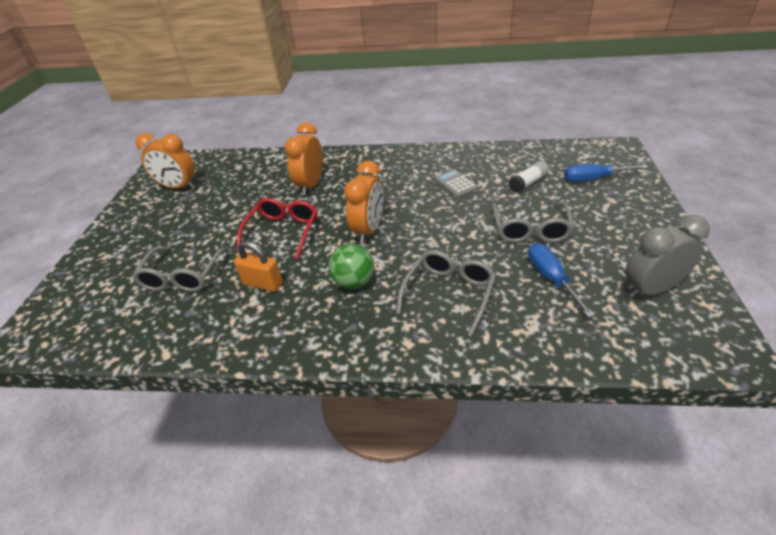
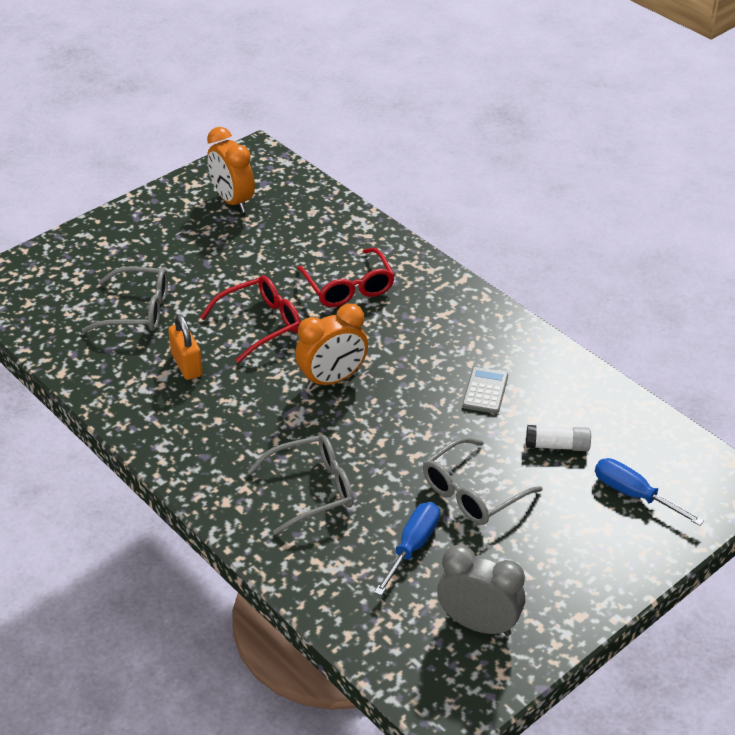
camera: 40 degrees right, 0 degrees up
(183, 276) = (138, 310): grey glasses -> grey glasses turned 135 degrees counterclockwise
(311, 185) = (348, 287): orange clock -> red glasses
(354, 282) = (254, 420): green ball -> none

